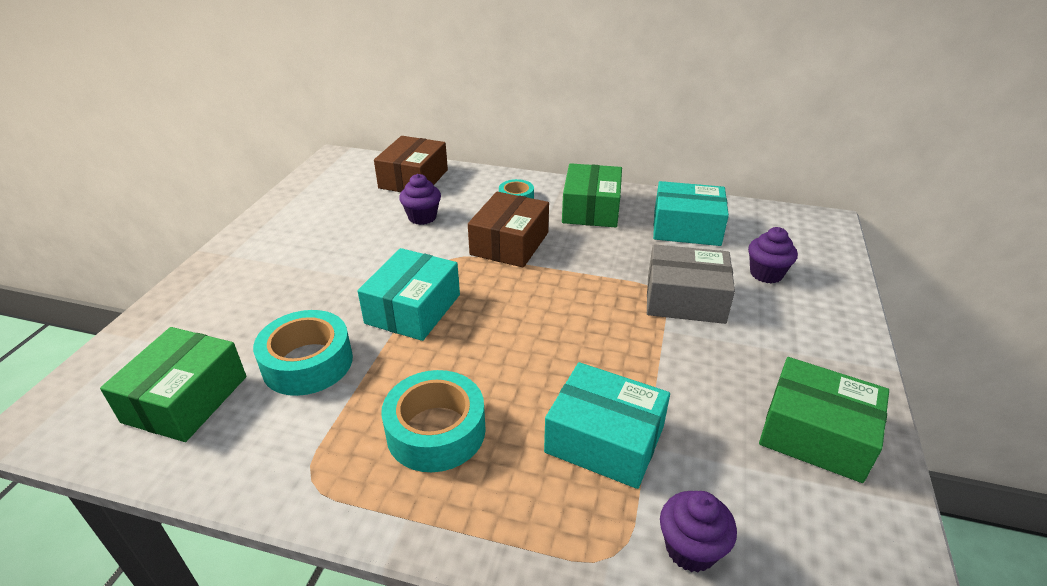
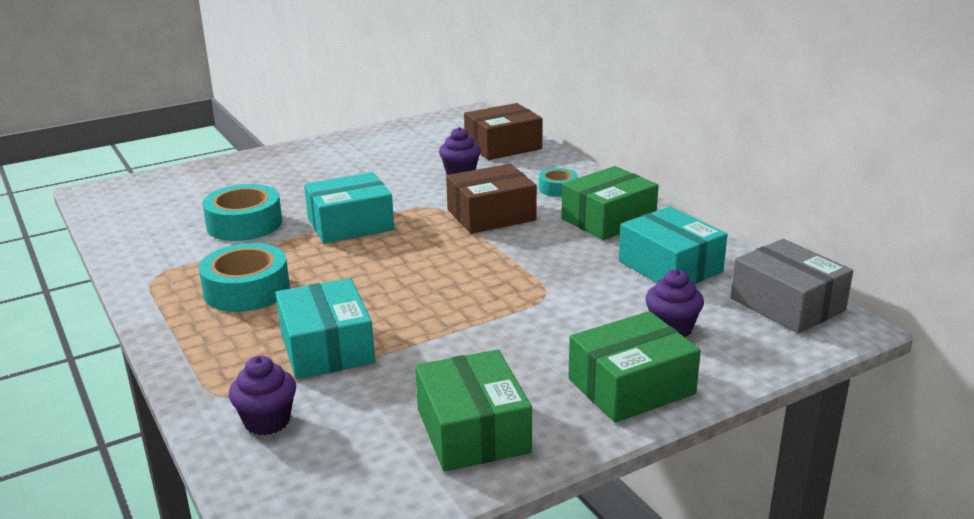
camera: 45 degrees right, 10 degrees down
(186, 399) = (164, 212): green box -> green box (631, 386)
(685, 299) = (555, 309): grey box -> grey box (787, 304)

